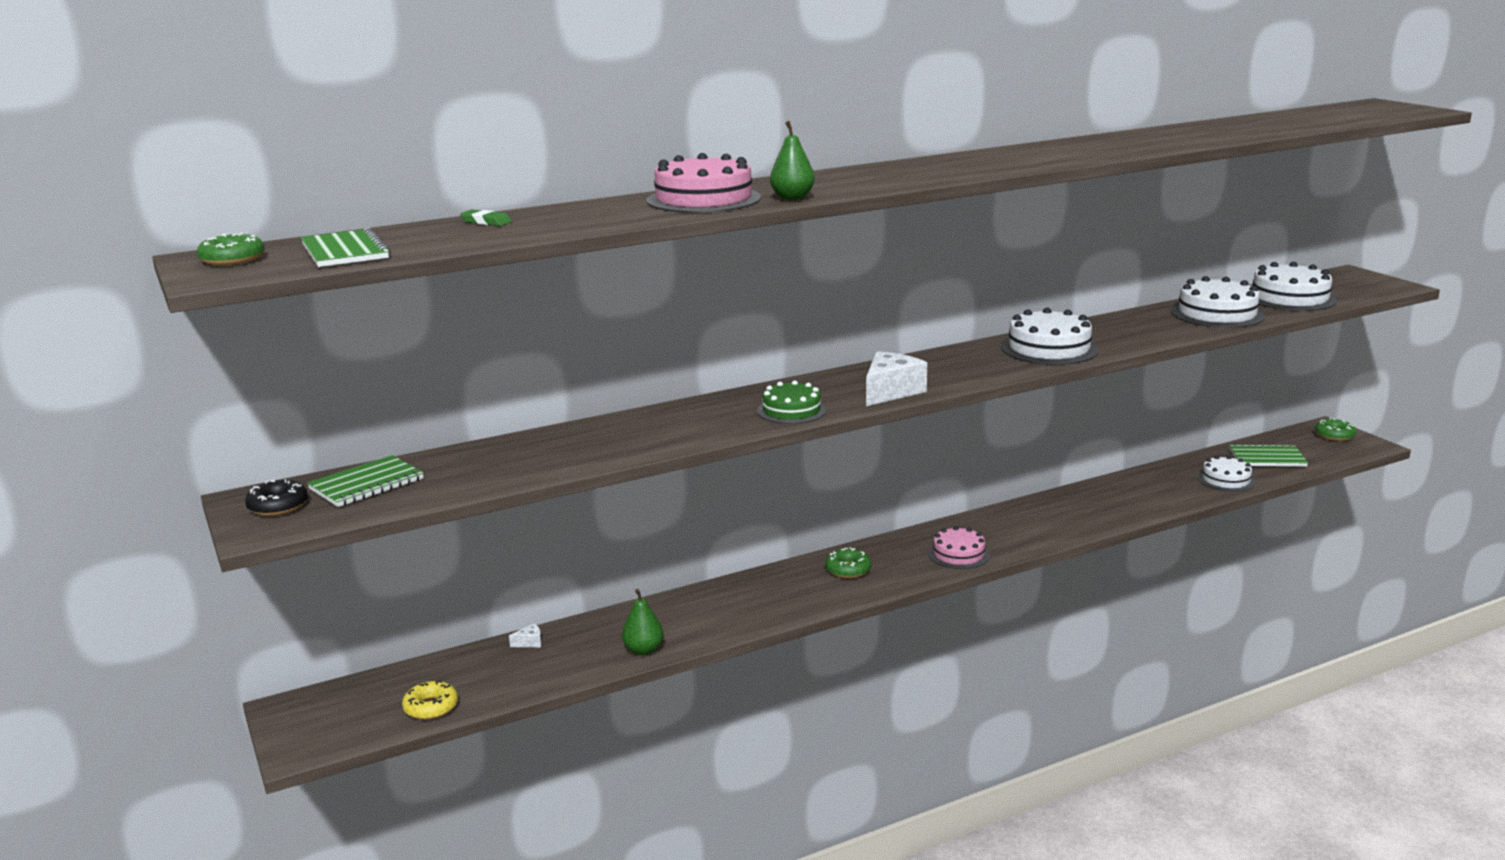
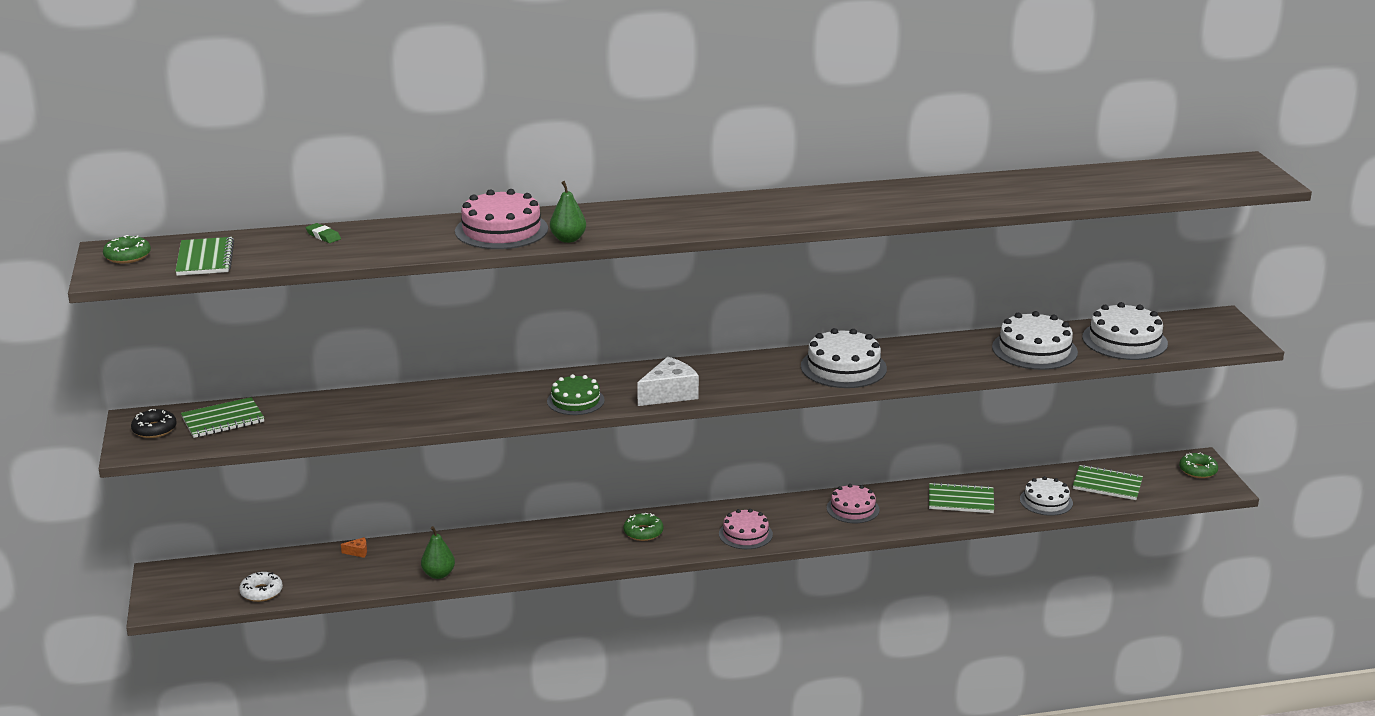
camera: 15 degrees right, 5 degrees up
(431, 707) = (261, 592): yellow donut -> white donut
(530, 642) = (358, 552): white cheese -> orange cheese
(1047, 514) = (853, 509): none -> pink cake
(1145, 491) = (961, 500): none -> green notebook

